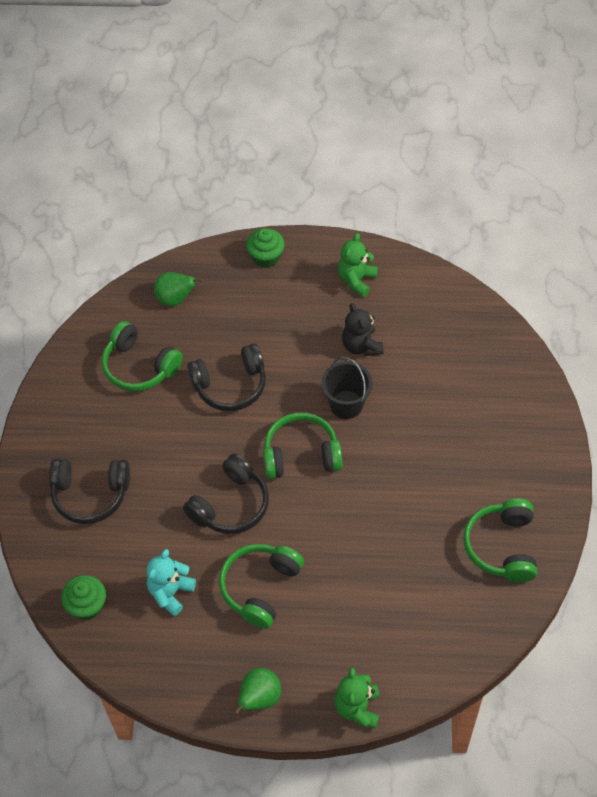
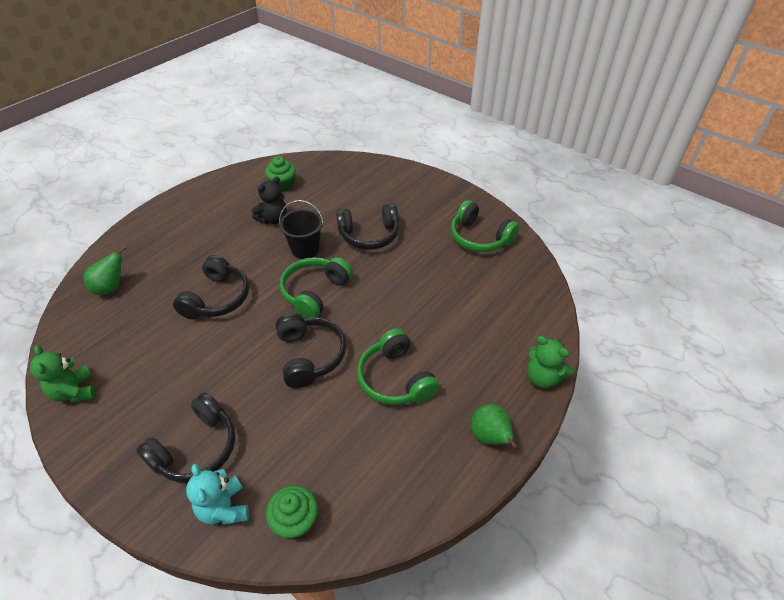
camera: 55 degrees left, 10 degrees down
(139, 366) = (132, 342): green headphones -> none
(170, 592) = (344, 443): turquoise teddy bear -> turquoise teddy bear (224, 508)
(266, 257) = (151, 224): green cupcake -> green cupcake (282, 185)
(356, 280) = (226, 195): green teddy bear -> green teddy bear (75, 391)
(361, 346) = (273, 219): black teddy bear -> black teddy bear turned 60 degrees counterclockwise
(414, 444) = (369, 235): none -> black headphones

